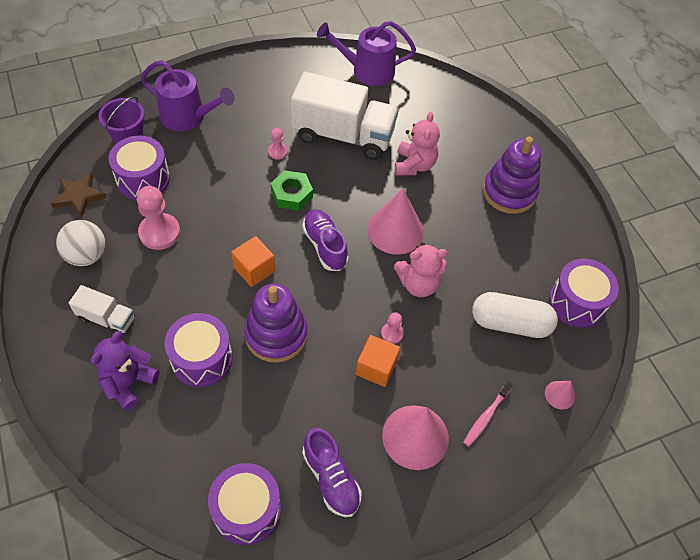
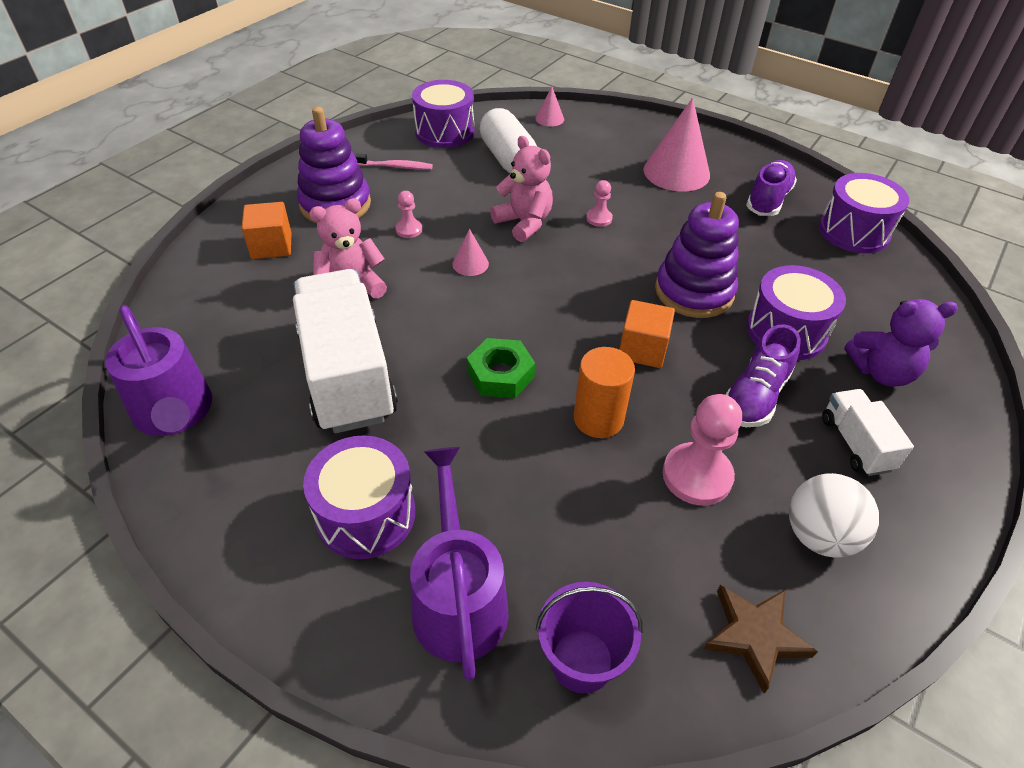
camera: 120 degrees left, 10 degrees down
(143, 179) = (637, 566): purple drum -> purple drum (366, 514)
(227, 216) = (598, 419): none -> orange cylinder
(277, 152) = (438, 429): pink pawn -> pink pawn (409, 229)
(325, 246) = (548, 308): purple shoe -> purple shoe (755, 396)
(376, 368) = (644, 214): orange cube -> orange cube (271, 246)
(395, 230) = (470, 264): pink cone -> pink cone, size x0.47
(486, 417) = (613, 145): pink toothbrush -> pink toothbrush (394, 167)

